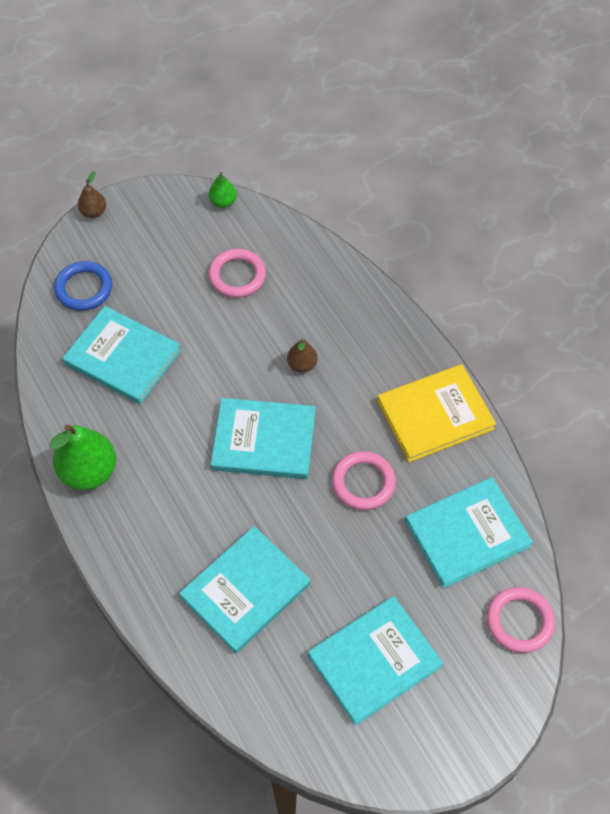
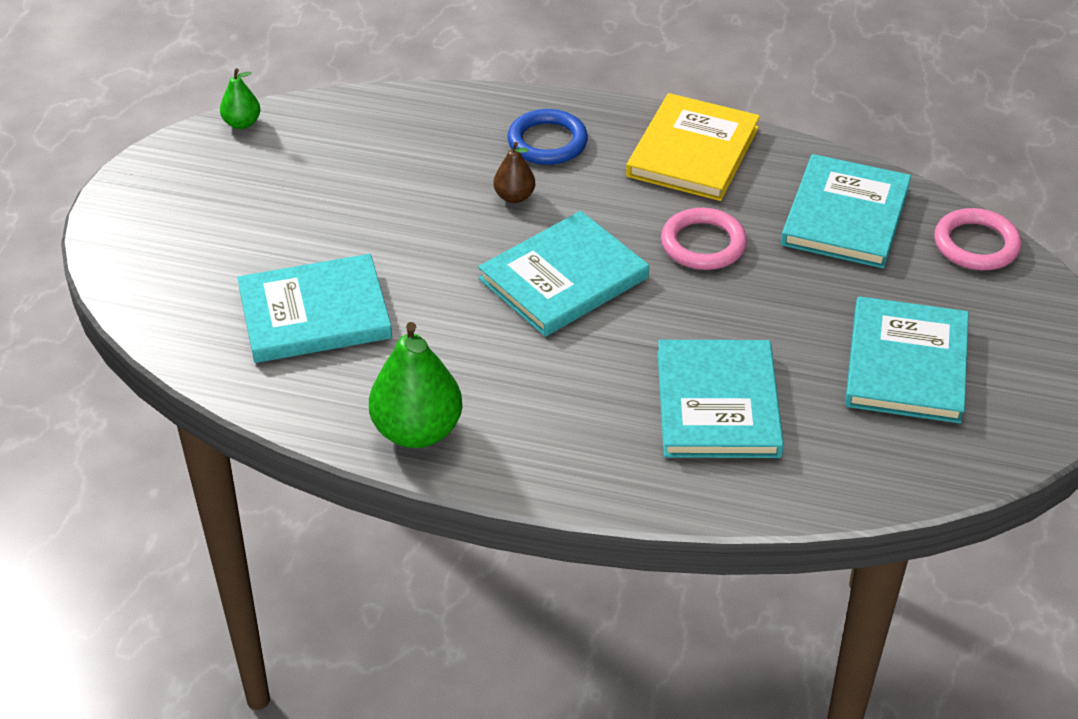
camera: 45 degrees left, 15 degrees down
(84, 288) = (183, 287): blue ring -> blue ring (547, 142)
(94, 212) = (99, 217): brown pear -> none
(237, 276) = (344, 171): pink ring -> none

